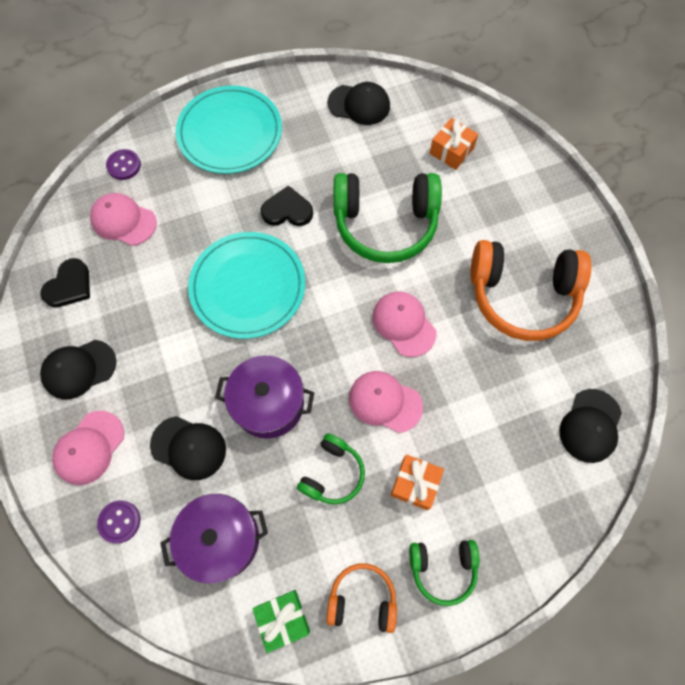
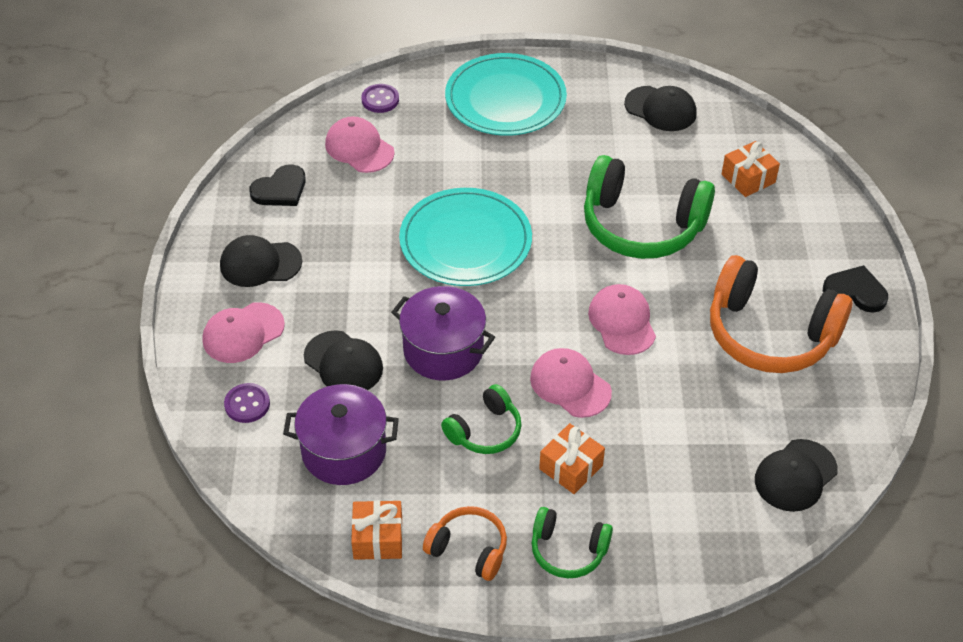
camera: 20 degrees right, 20 degrees down
(283, 619) = (378, 538): green gift -> orange gift
(287, 210) = (538, 184): black heart -> black heart (855, 291)

